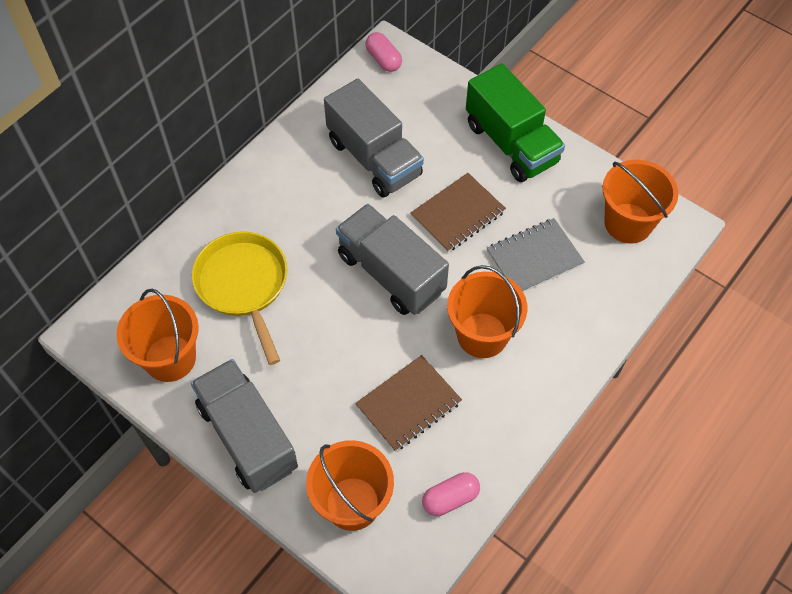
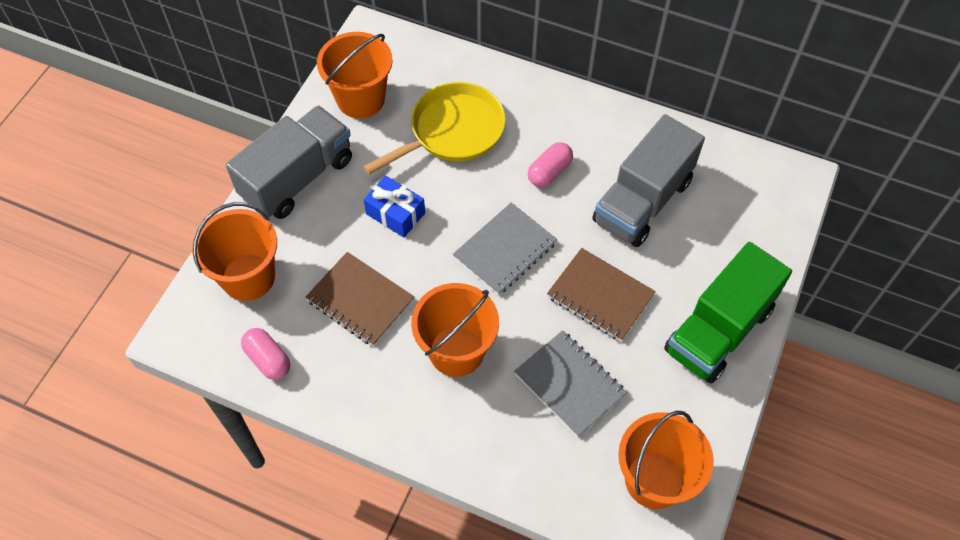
camera: 75 degrees right, 0 degrees up
(321, 354) = (395, 213): none -> blue gift
(383, 60) = (780, 178): pink capsule -> pink capsule (549, 172)
(391, 273) = (505, 250): grey truck -> grey notebook

